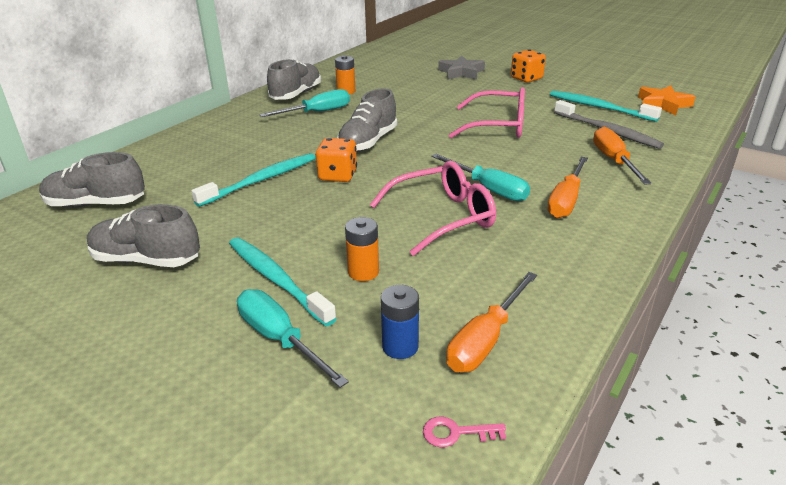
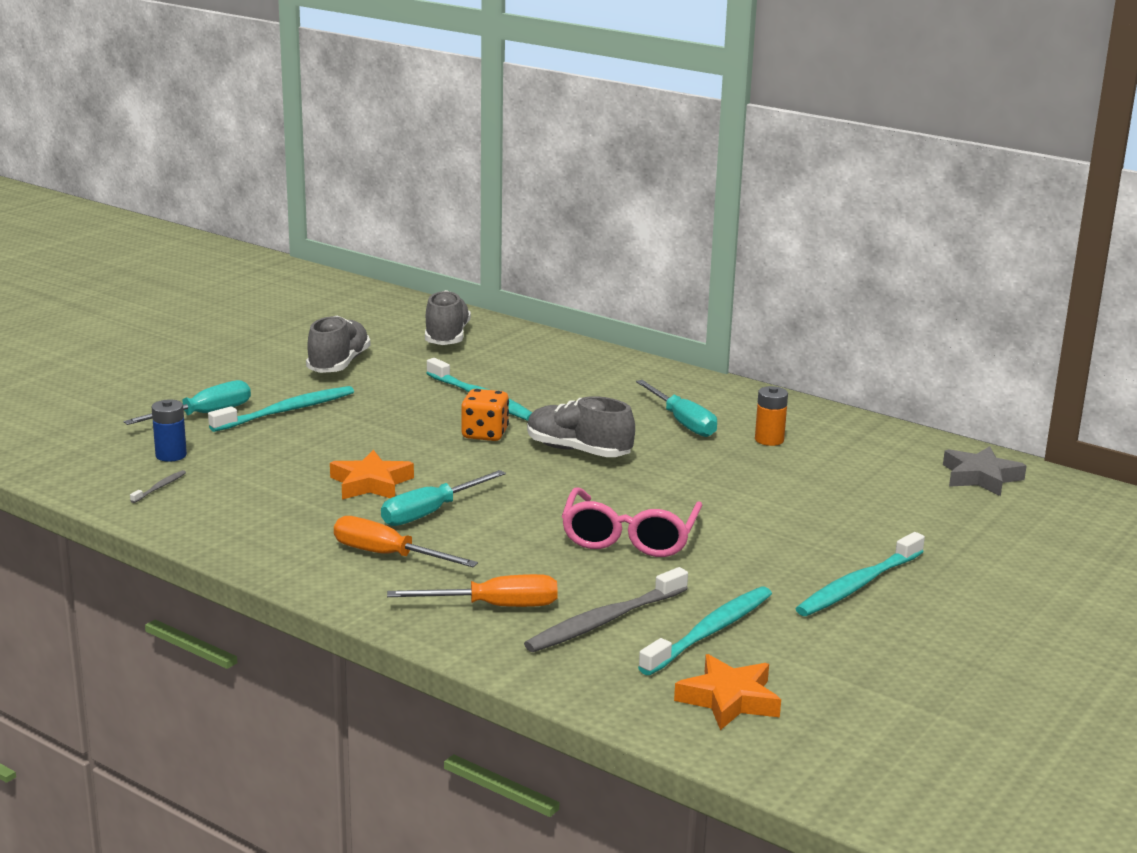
camera: 90 degrees right, 10 degrees down
(296, 95) = (751, 409): grey shoe -> none
(363, 272) = (282, 444): orange battery -> none
(443, 217) = (371, 483): pink glasses -> orange star
(456, 433) = (69, 469): pink key -> none
(461, 72) = (880, 529): grey star -> grey star (981, 477)
(485, 340) = (160, 487): orange screwdriver -> grey toothbrush
(526, 78) = (857, 585): orange dice -> turquoise toothbrush

